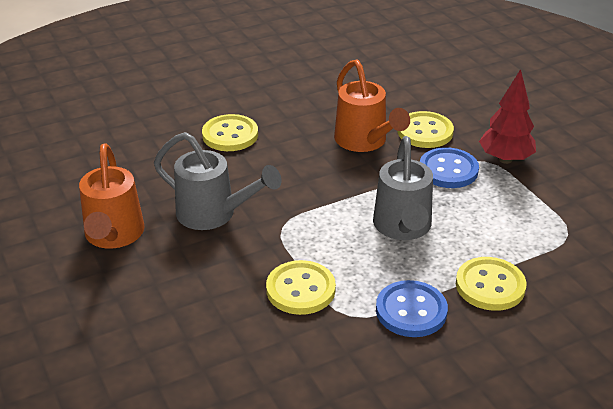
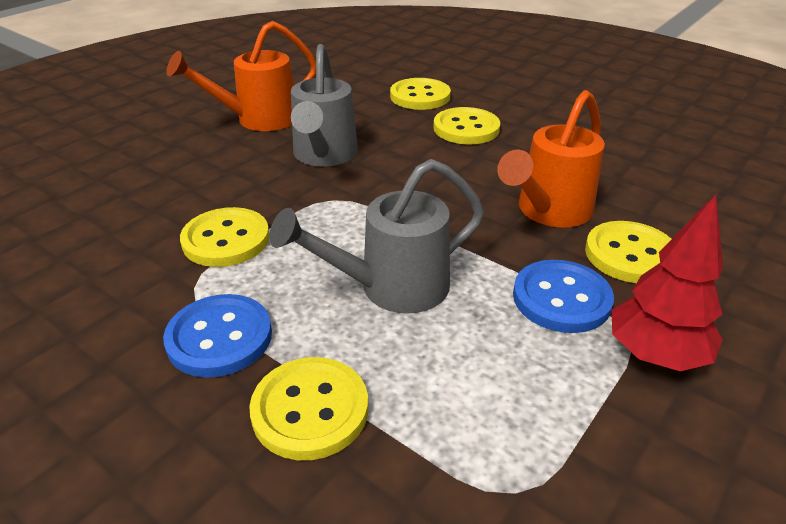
camera: 65 degrees right, 0 degrees up
(154, 138) = (420, 96): none -> yellow button

